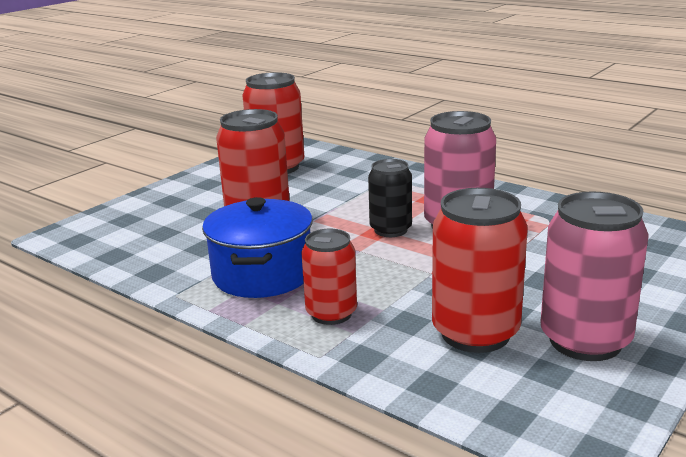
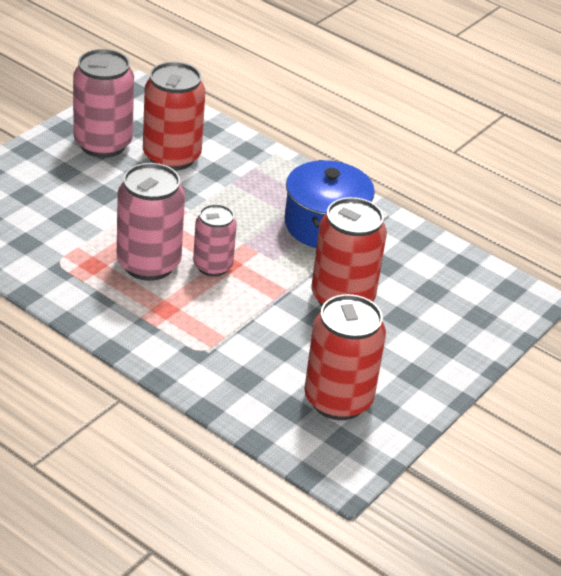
camera: 175 degrees right, 15 degrees up
(331, 314) = (268, 182): red can -> none
(390, 230) = (212, 266): black can -> pink can

